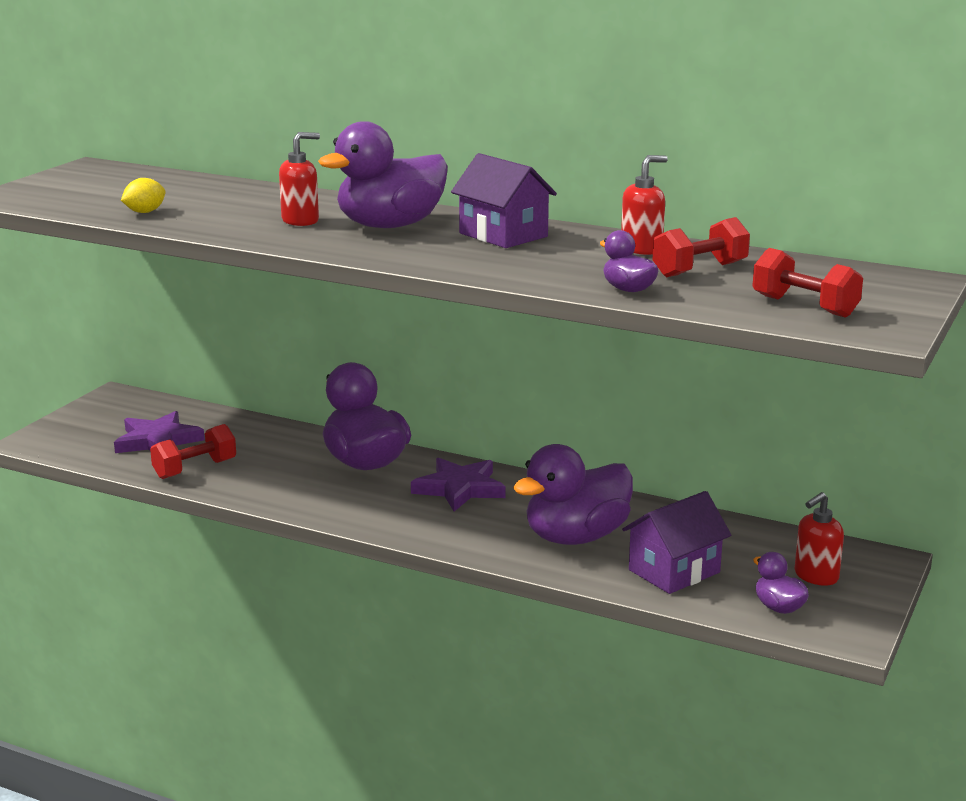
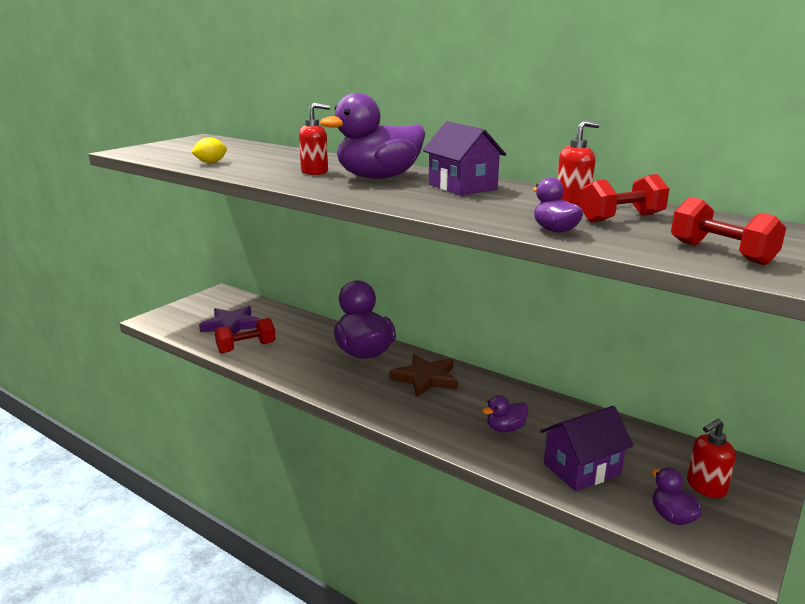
camera: 10 degrees right, 0 degrees up
(459, 488) = (425, 378): purple star -> brown star
(576, 537) = (505, 428): purple duck -> purple duck, size x0.47

